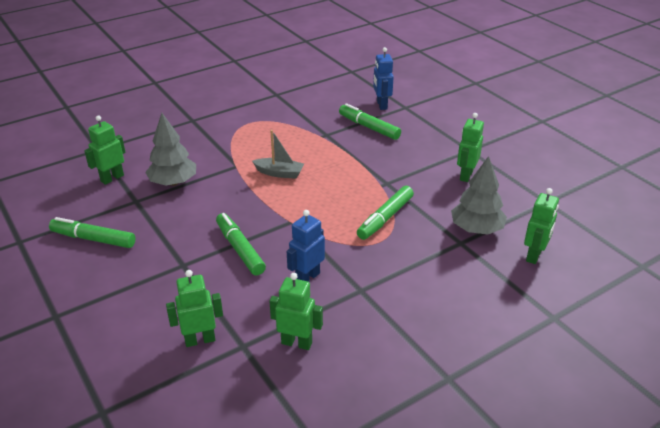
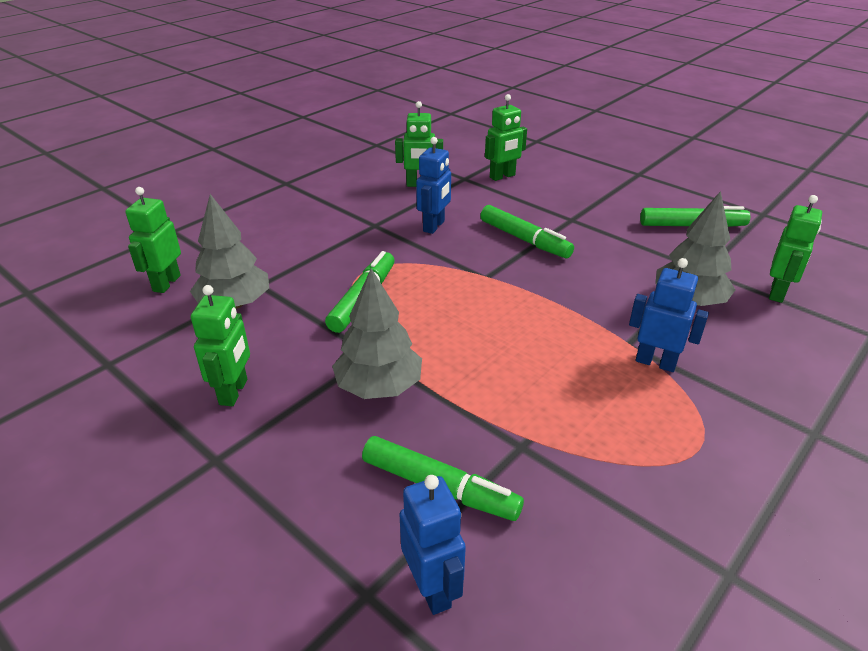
camera: 165 degrees right, 0 degrees up
(231, 155) = (655, 362): none -> blue robot
(279, 173) = (550, 342): grey boat -> none
(386, 166) = (379, 386): none -> grey tree

